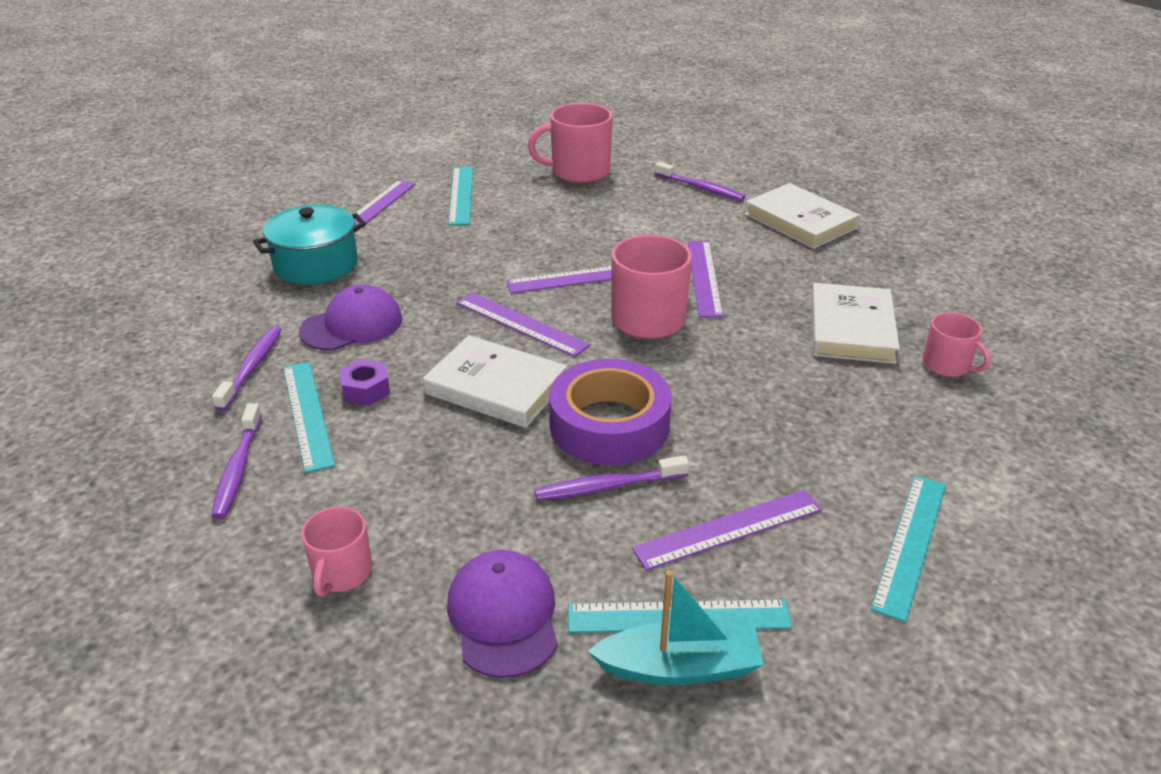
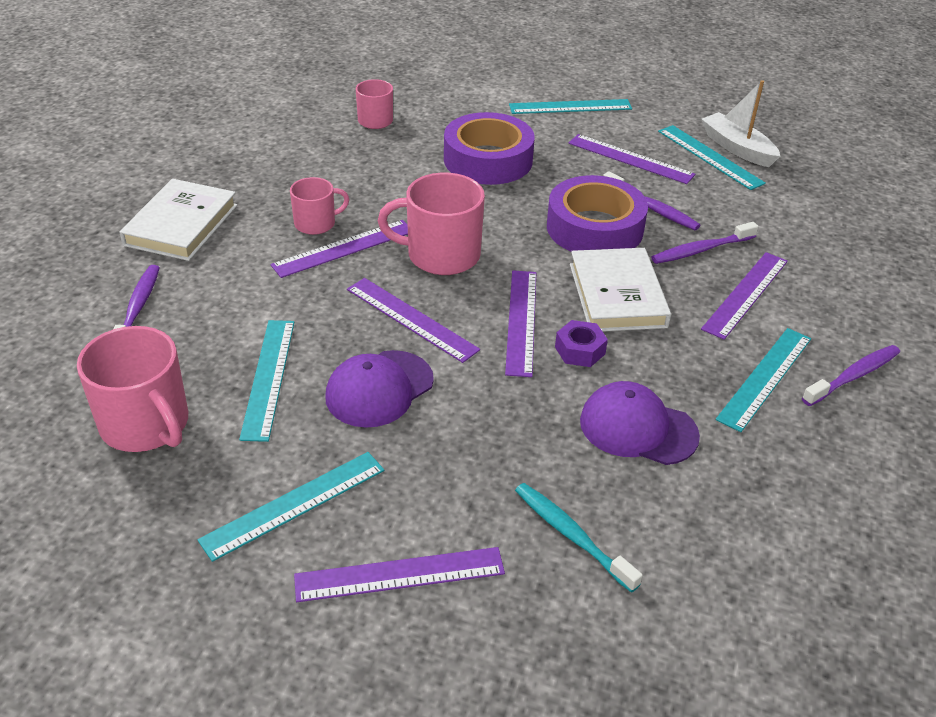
camera: 125 degrees left, 5 degrees up
(251, 368) = (765, 454): purple toothbrush -> purple toothbrush (701, 250)
(316, 264) = (572, 536): turquoise pot -> turquoise toothbrush
(341, 573) = (846, 275): pink mug -> pink mug (316, 223)
(366, 390) = (702, 363): purple nut -> purple nut (580, 350)
(406, 470) = (745, 294): none -> purple ruler
(503, 616) = (785, 206): purple cap -> purple cap (379, 389)
(577, 212) = (268, 378): none -> turquoise ruler
(679, 667) = (737, 148): turquoise boat -> white boat
(804, 410) = (488, 160): none -> purple tape
(851, 329) = (363, 162): white book -> none

